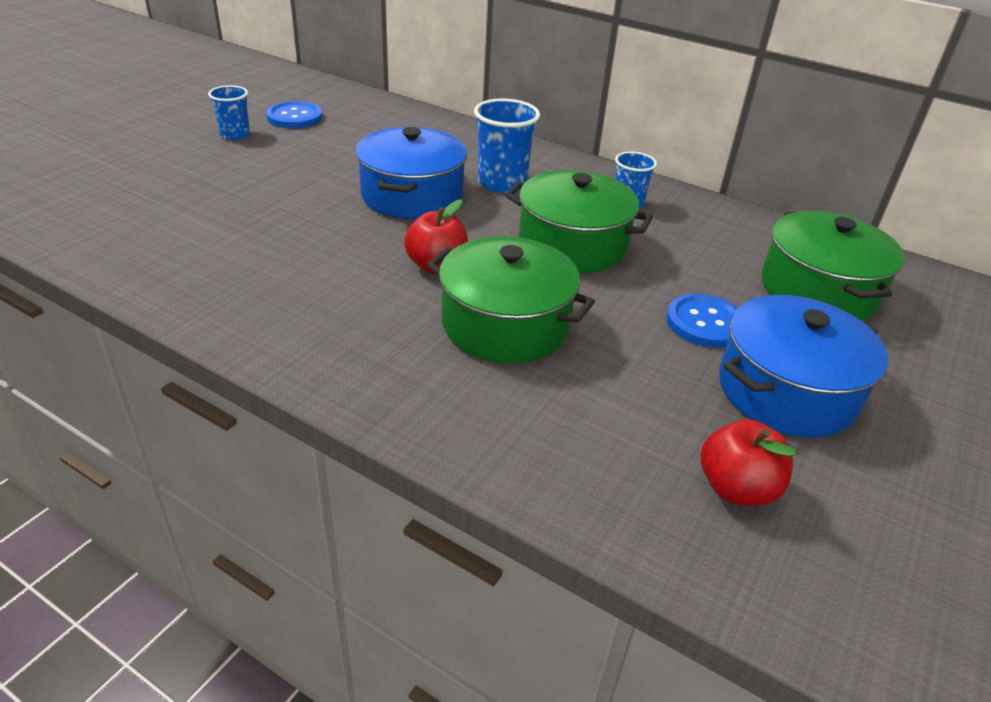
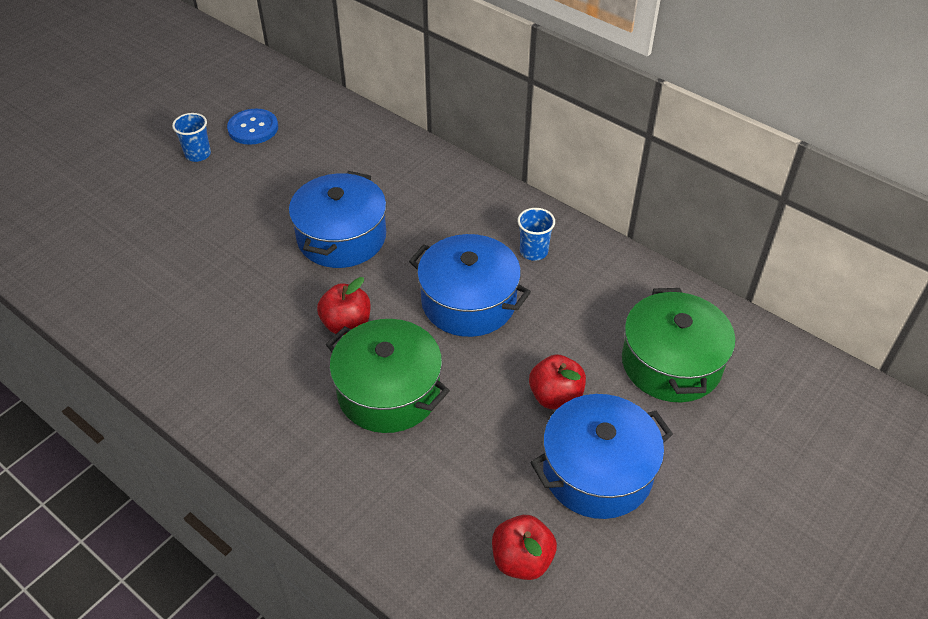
camera: 10 degrees right, 10 degrees up
(502, 183) = (425, 221): blue cup -> none
(572, 244) = (468, 302): green pot -> blue pot
(705, 323) = (555, 397): blue button -> red apple

